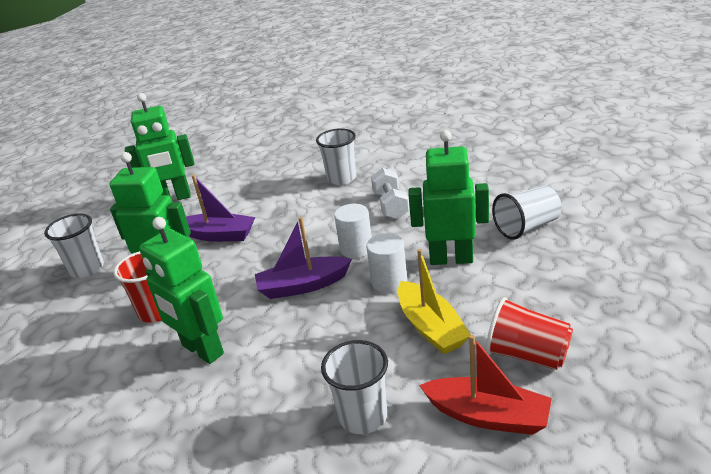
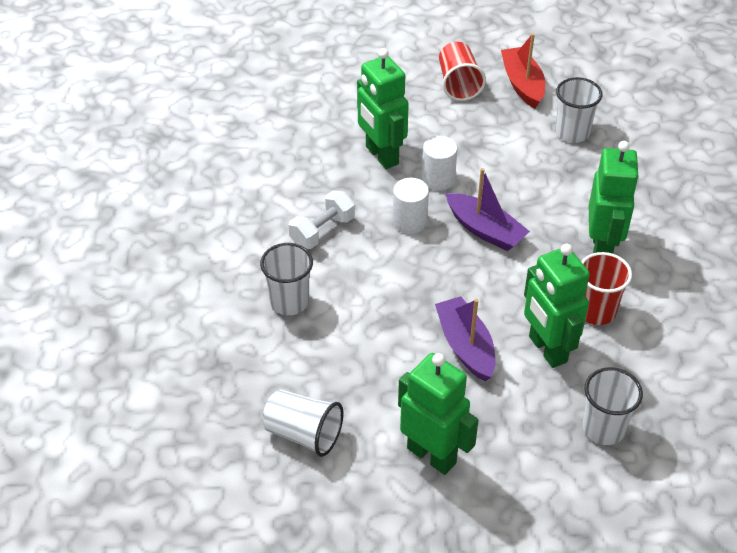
camera: 130 degrees left, 15 degrees up
(431, 327) = (470, 135): yellow boat -> none
(527, 227) = (304, 128): white cup -> white cup (303, 434)

